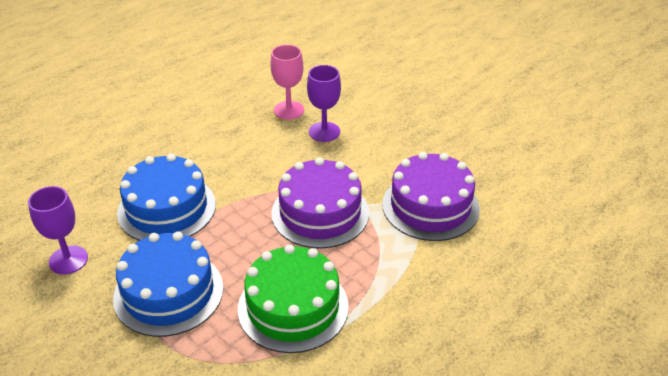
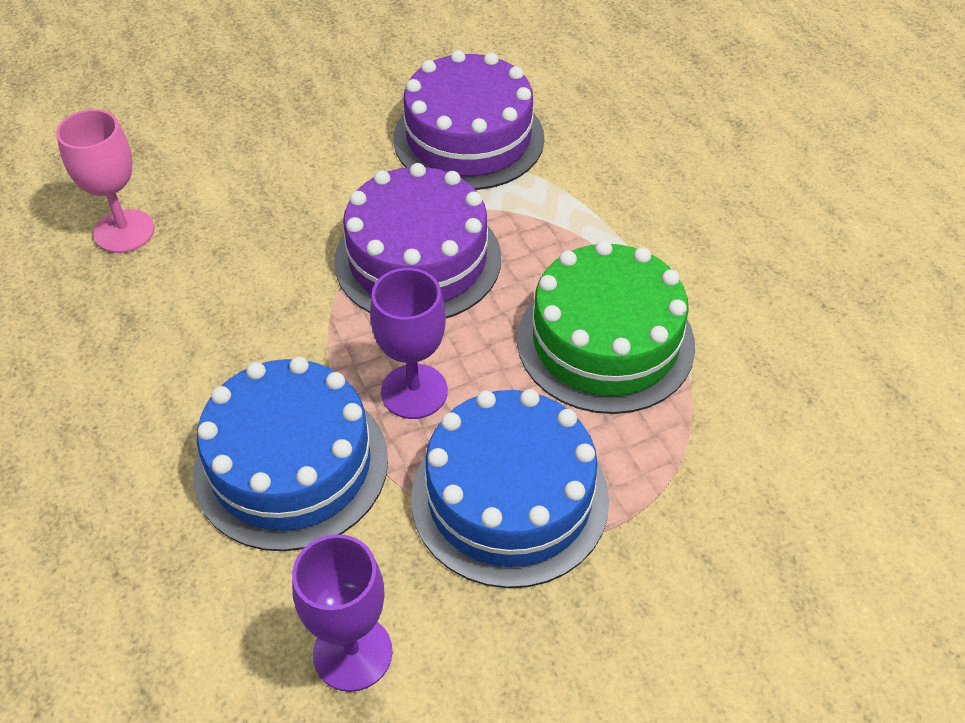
camera: 70 degrees left, 10 degrees up
(324, 132) = (219, 202): purple goblet -> purple goblet (414, 391)

